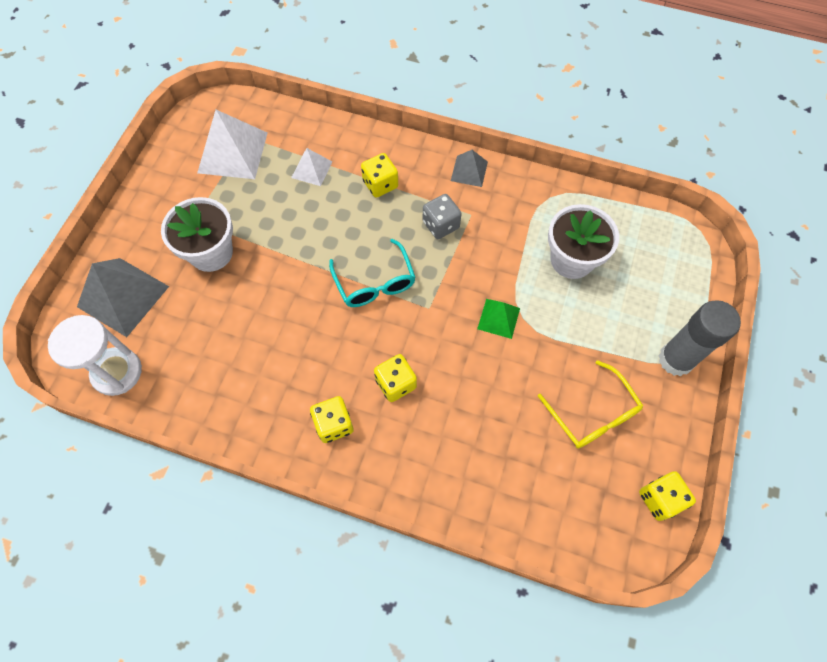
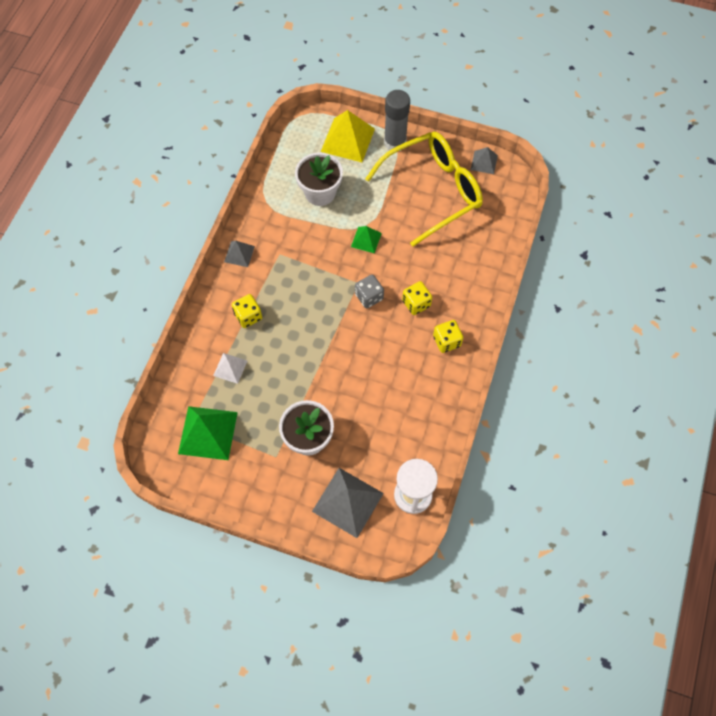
camera: 90 degrees left, 0 degrees up
(233, 152) = (207, 432): white pyramid -> green pyramid
(375, 283) = (337, 318): turquoise glasses -> none
(441, 225) = (288, 274): grey dice -> grey dice (369, 297)
(593, 414) = (433, 191): yellow glasses -> yellow glasses, size x1.88
(660, 499) = (484, 162): yellow dice -> grey pyramid
(669, 294) = (348, 140): none -> yellow pyramid

